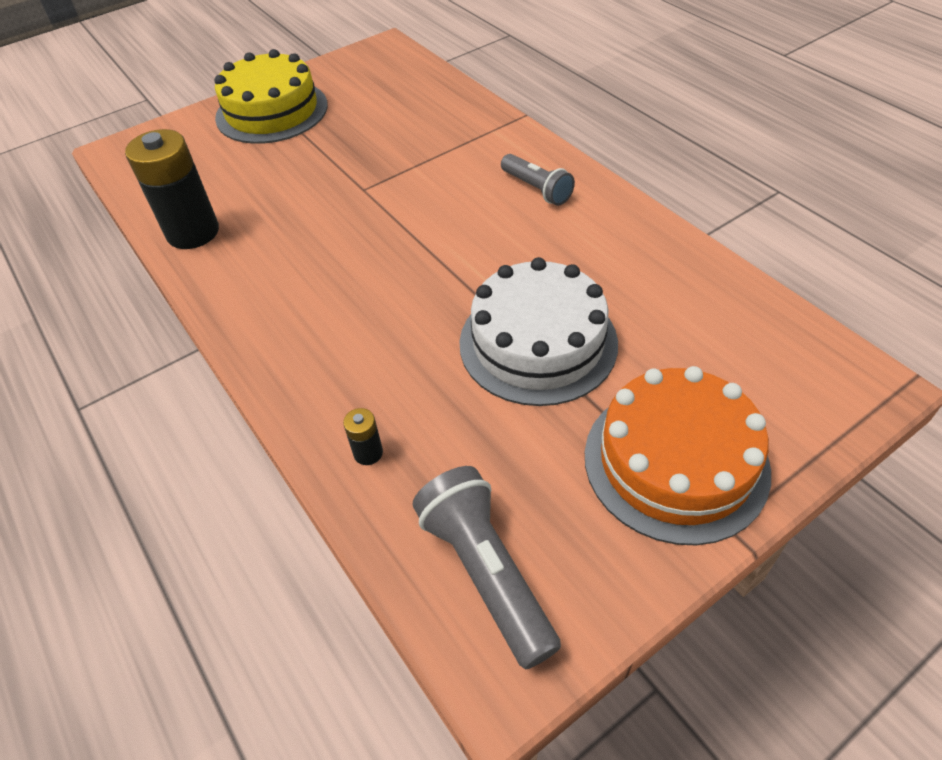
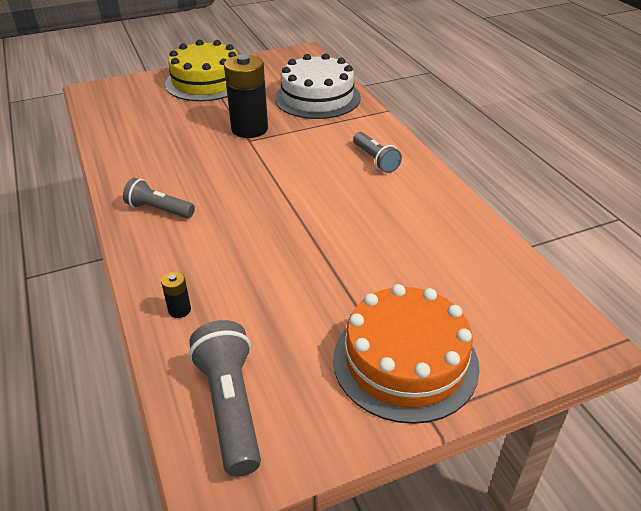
camera: 10 degrees right, 10 degrees down
(193, 232) = (120, 148): black battery -> black battery (249, 129)
(283, 314) = (159, 210): none -> grey flashlight
(538, 343) = (333, 261): white cake -> white cake (317, 98)

